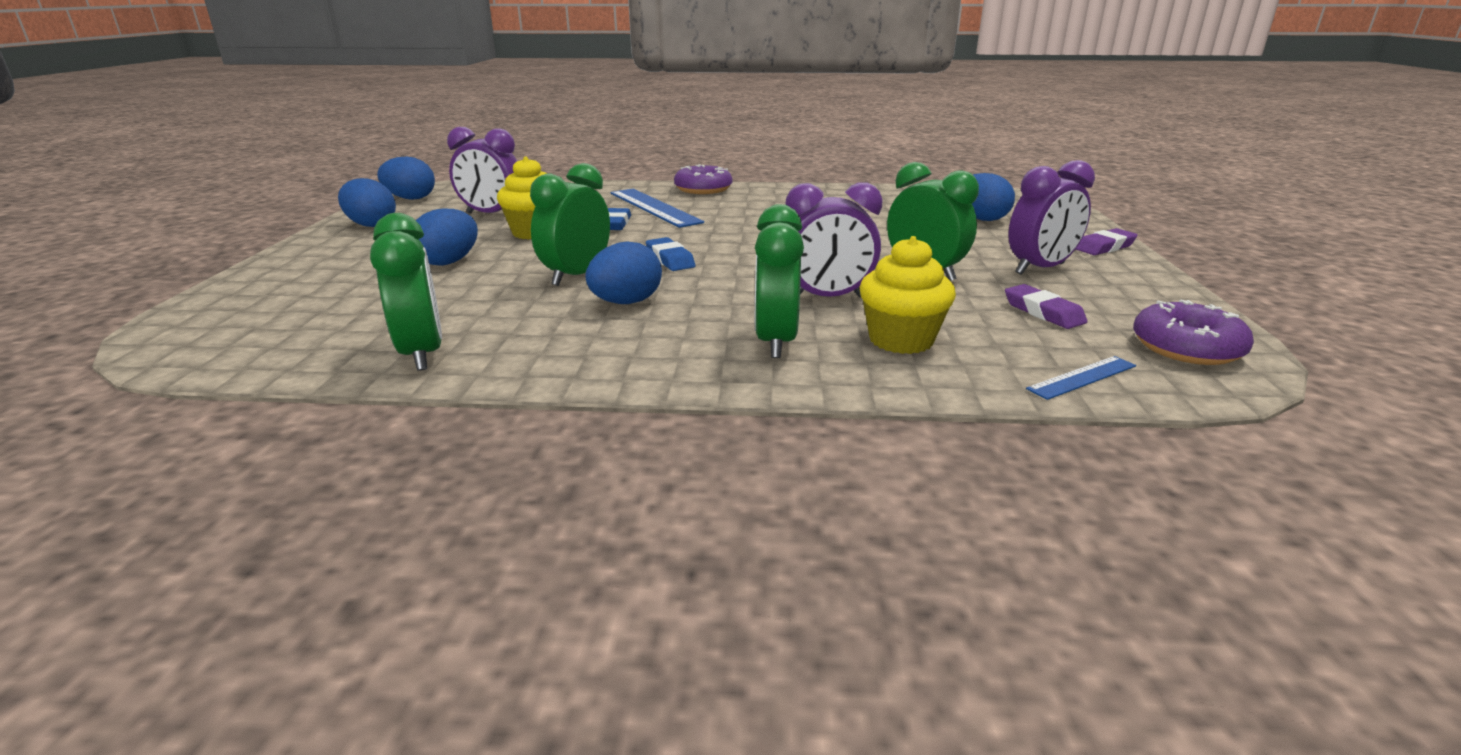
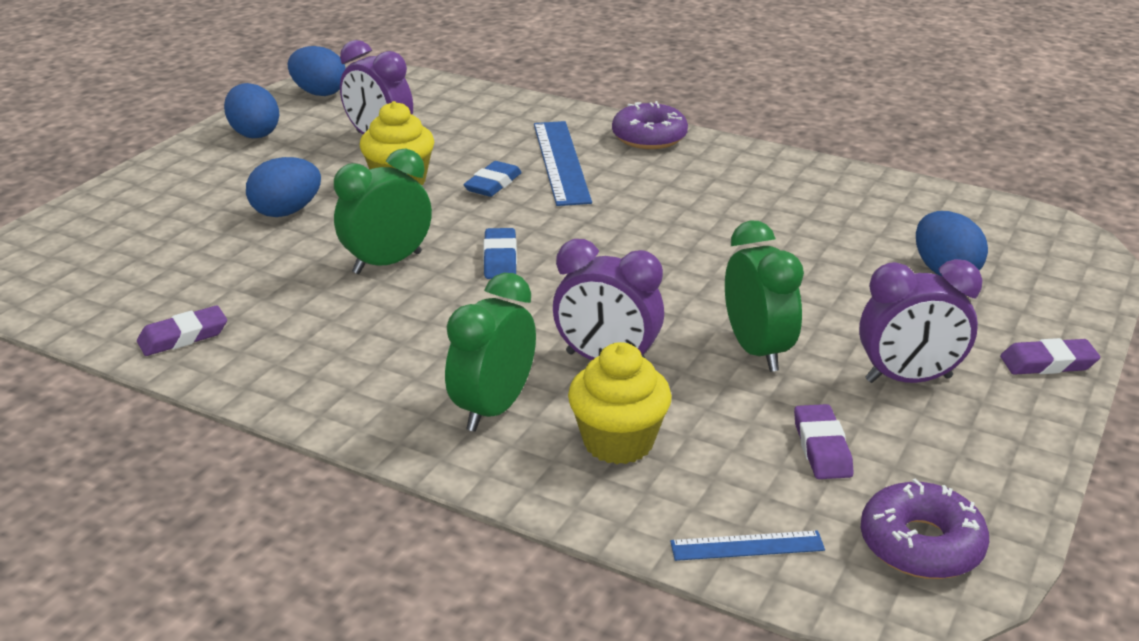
camera: 25 degrees right, 5 degrees up
(422, 354) = (183, 337): green clock -> purple eraser
(626, 302) = (402, 315): blue egg -> none

